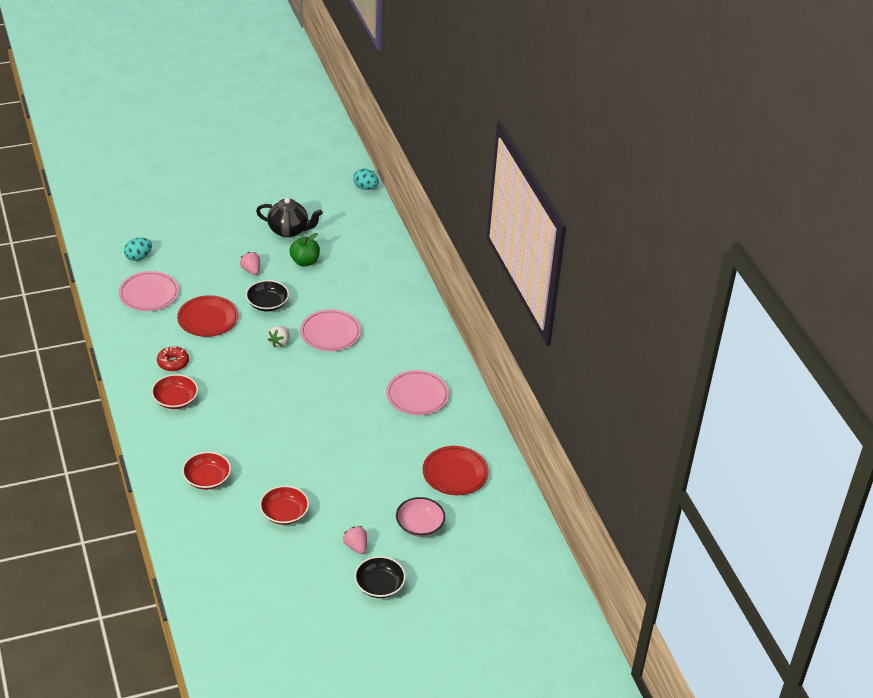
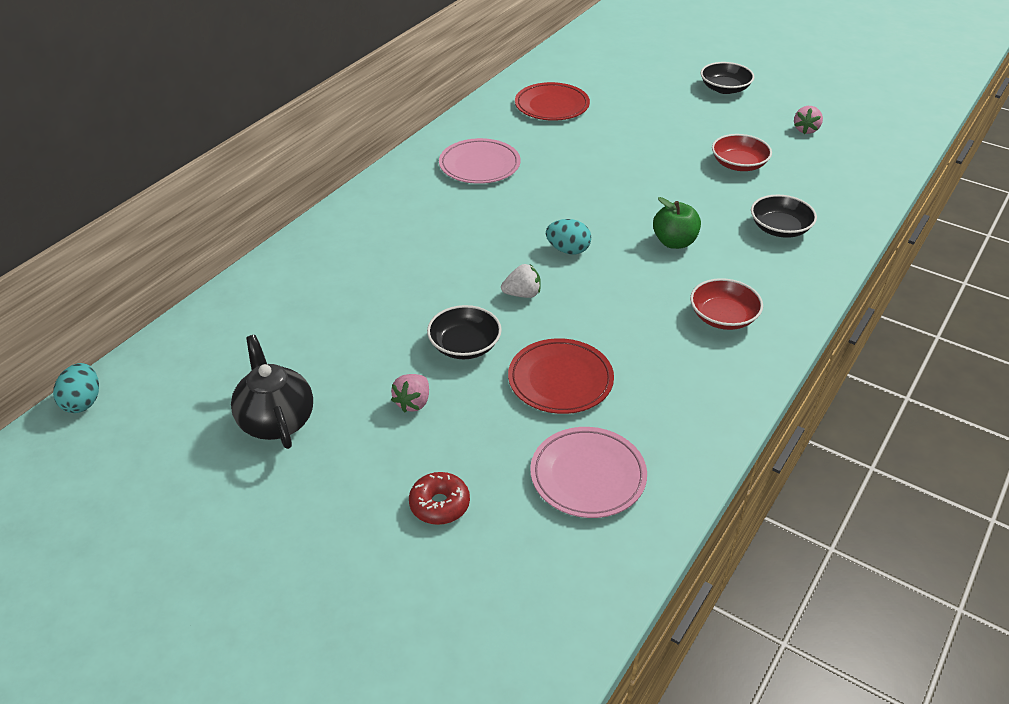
camera: 125 degrees left, 0 degrees up
(138, 257) = (524, 554): turquoise egg -> turquoise egg (568, 250)
(173, 363) = (674, 358): red donut -> red donut (439, 505)
(207, 479) = (780, 228): red bowl -> black bowl
(305, 261) = (337, 362): green apple -> green apple (674, 242)
(330, 333) = (456, 265): pink plate -> none
(356, 546) = (708, 115): pink strawberry -> pink strawberry (806, 130)
(419, 525) = (636, 98): pink bowl -> none

